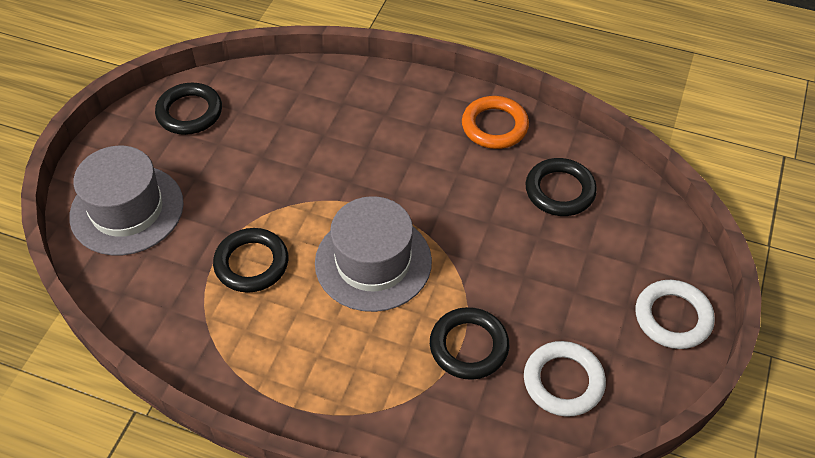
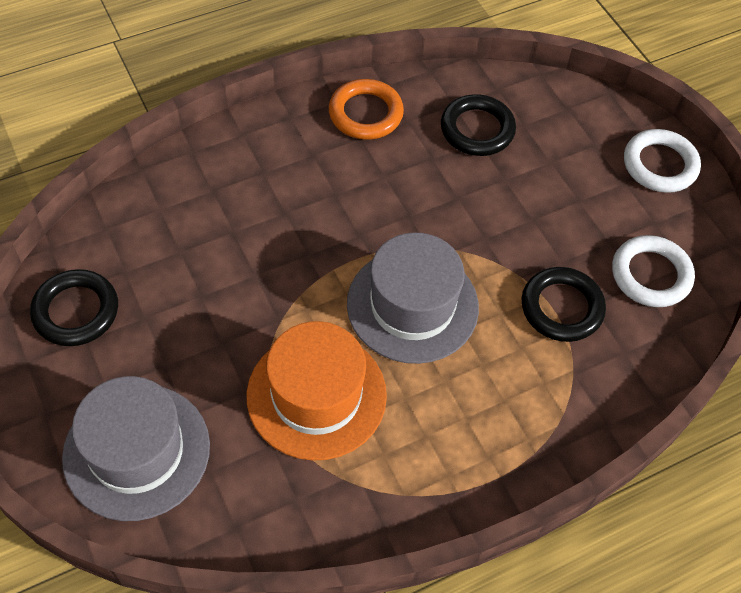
camera: 50 degrees left, 5 degrees up
(251, 263) = (316, 395): black ring -> orange hat

